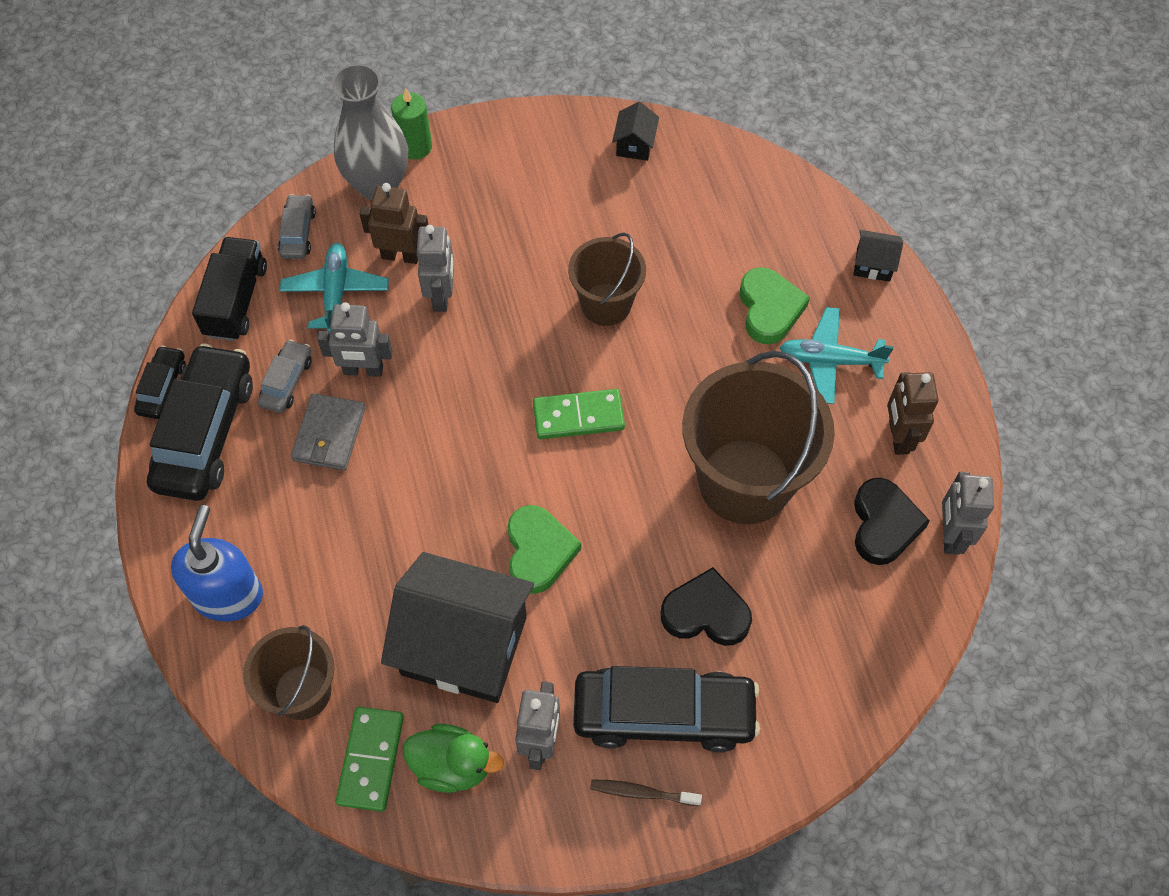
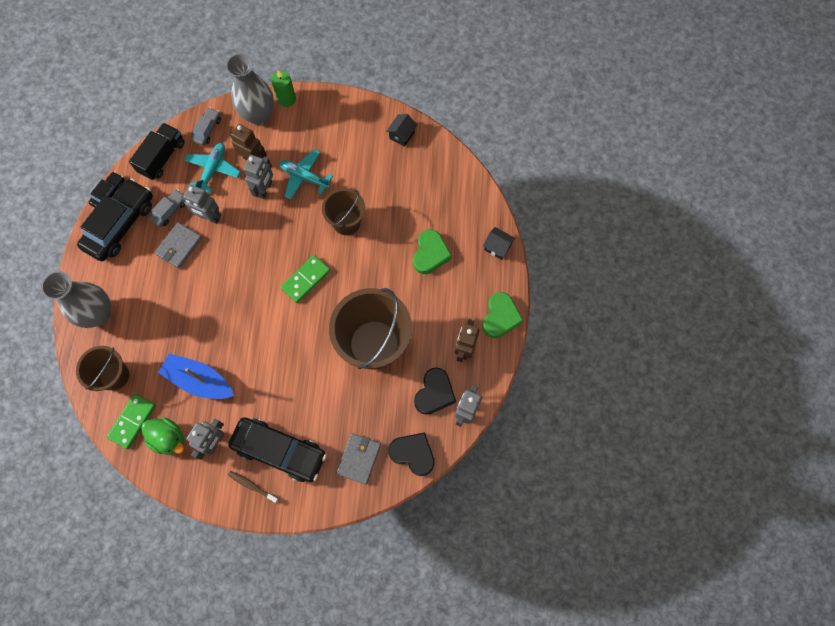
camera: 20 degrees right, 10 degrees up
(228, 595) = (99, 314): blue soap dispenser -> grey vase
(464, 645) = (199, 380): black house -> blue boat
(539, 552) = (255, 345): green heart -> green heart (500, 317)
(578, 416) = (306, 279): green domino -> green domino turned 60 degrees counterclockwise
(706, 613) = (323, 407): black heart -> black heart (413, 454)
(809, 677) = (359, 459): none -> grey wallet
(830, 361) = (449, 294): turquoise plane -> turquoise plane (304, 177)

